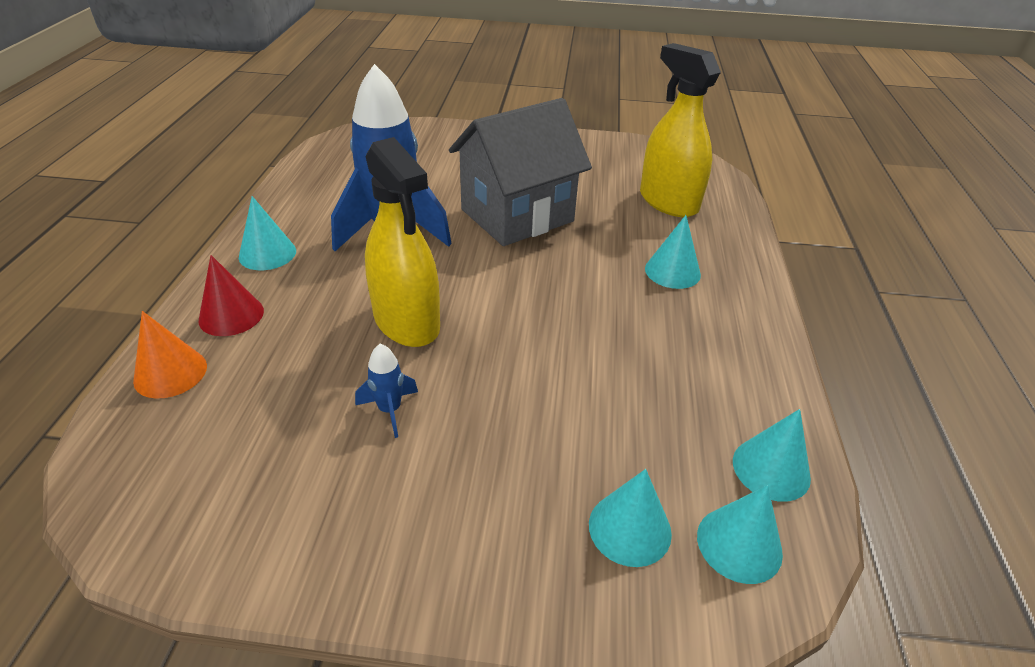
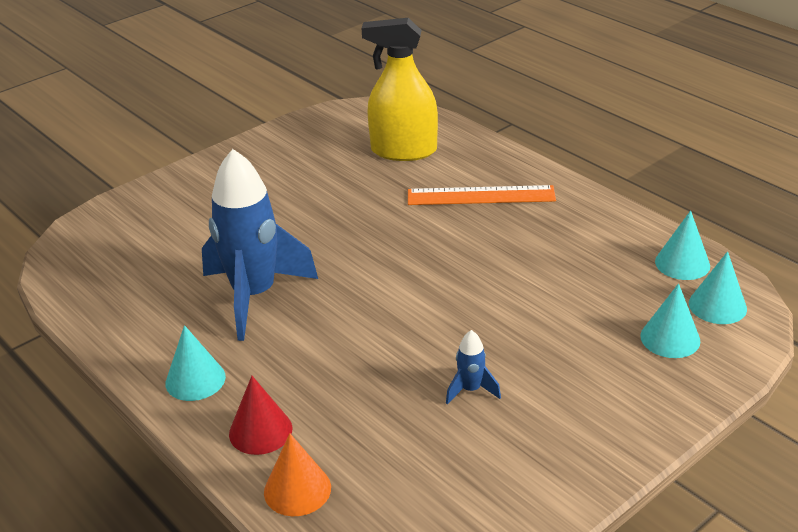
camera: 45 degrees left, 5 degrees down
(406, 322) = (385, 341): yellow spray bottle -> none
(517, 215) = (323, 226): grey house -> none
(672, 271) = (481, 195): turquoise cone -> orange ruler

